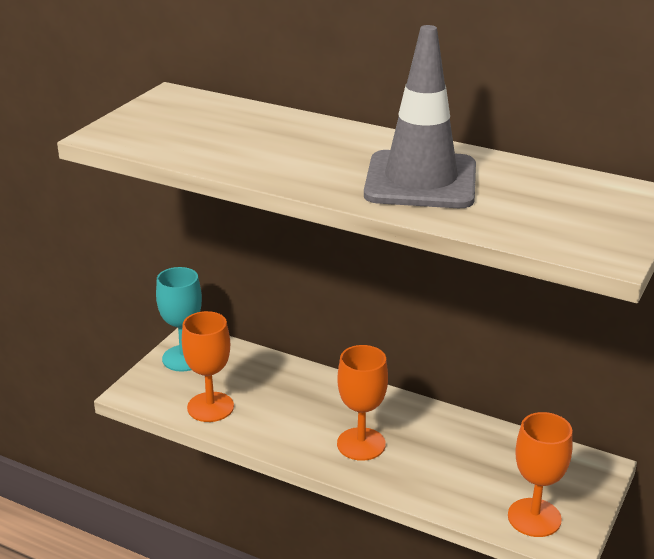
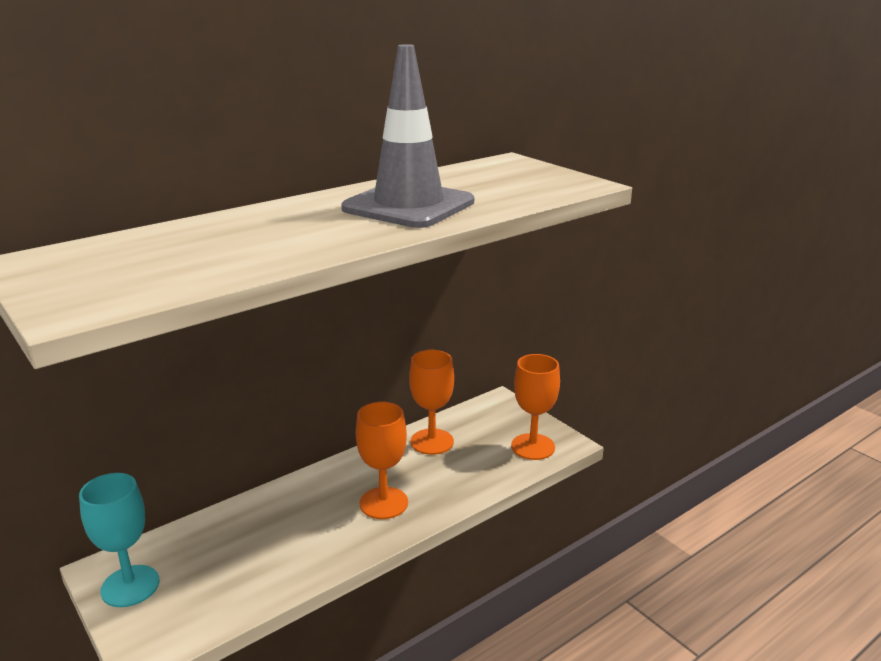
camera: 65 degrees left, 5 degrees down
(210, 407) = (238, 588): orange goblet -> orange goblet (432, 442)

